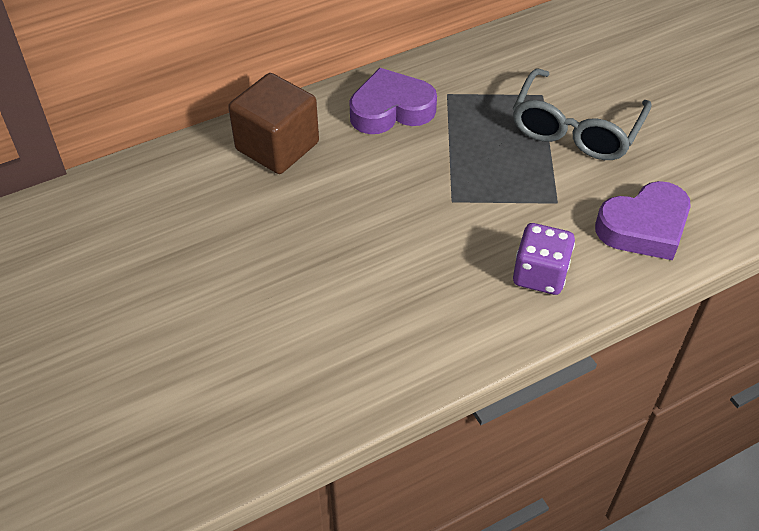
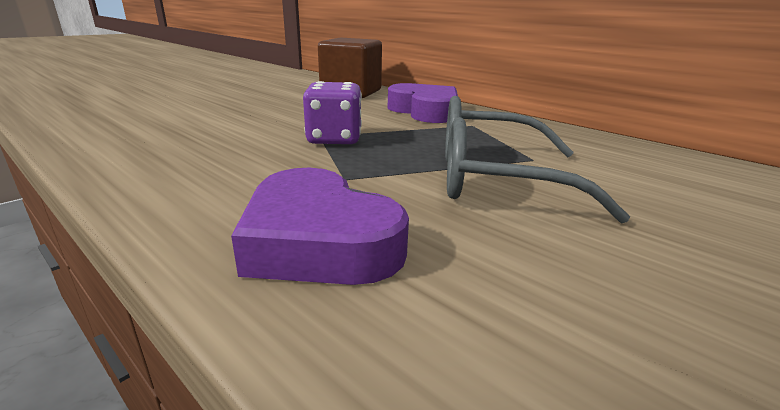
camera: 70 degrees right, 25 degrees down
(540, 275) = (208, 176): purple dice -> purple dice (334, 139)

